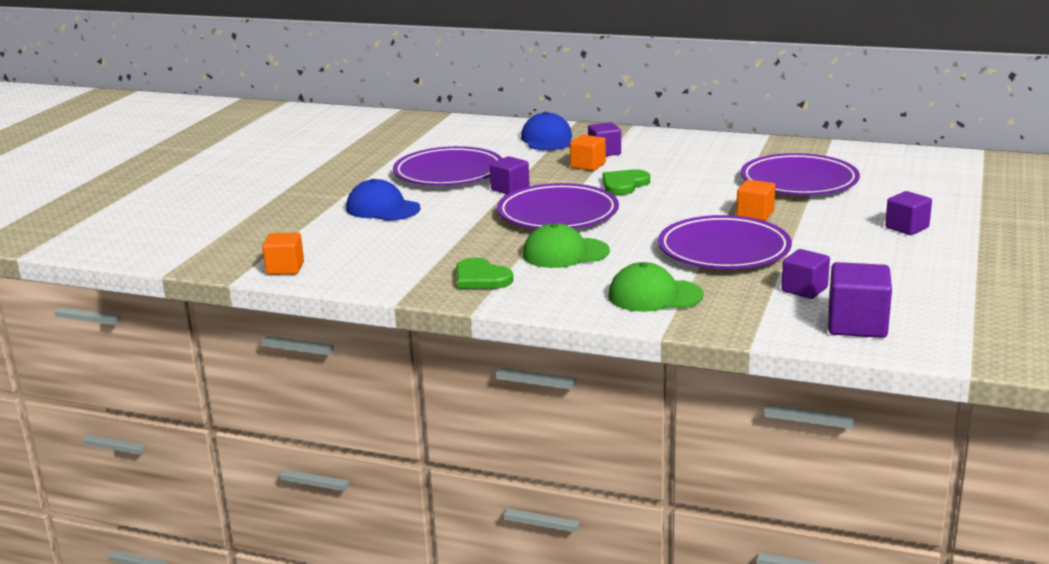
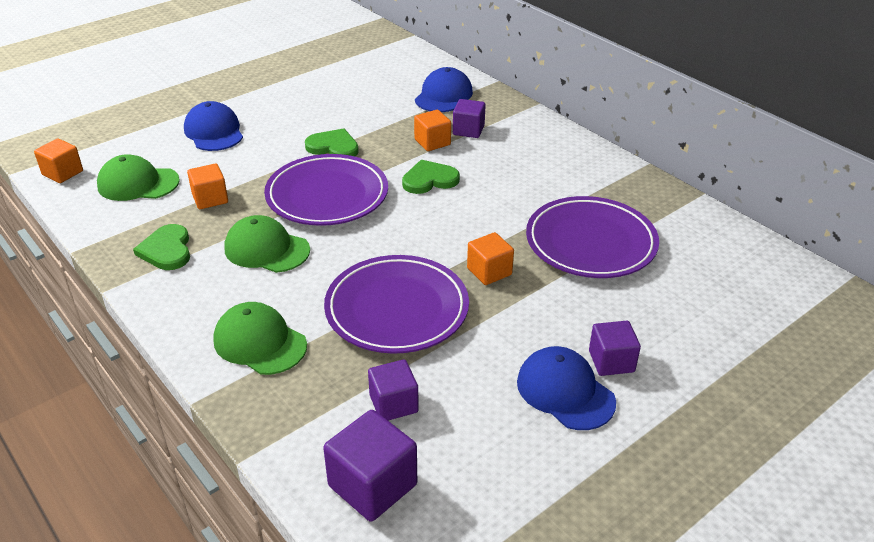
camera: 30 degrees right, 15 degrees up
(374, 254) = (138, 183): none -> green cap
(449, 173) = (314, 108): purple plate -> none
(460, 243) = (210, 199): none -> orange cube
(510, 189) = (333, 147): purple cube -> green heart
(902, 248) = (565, 391): none -> blue cap

